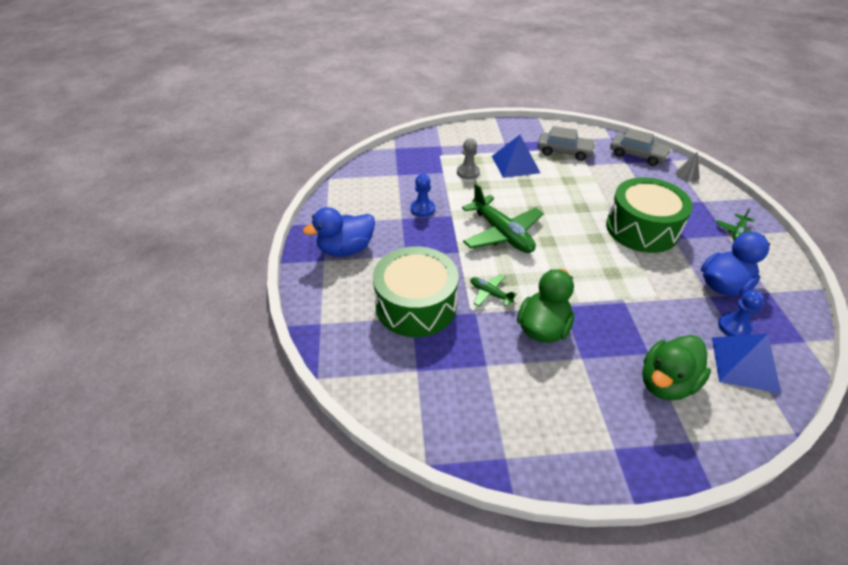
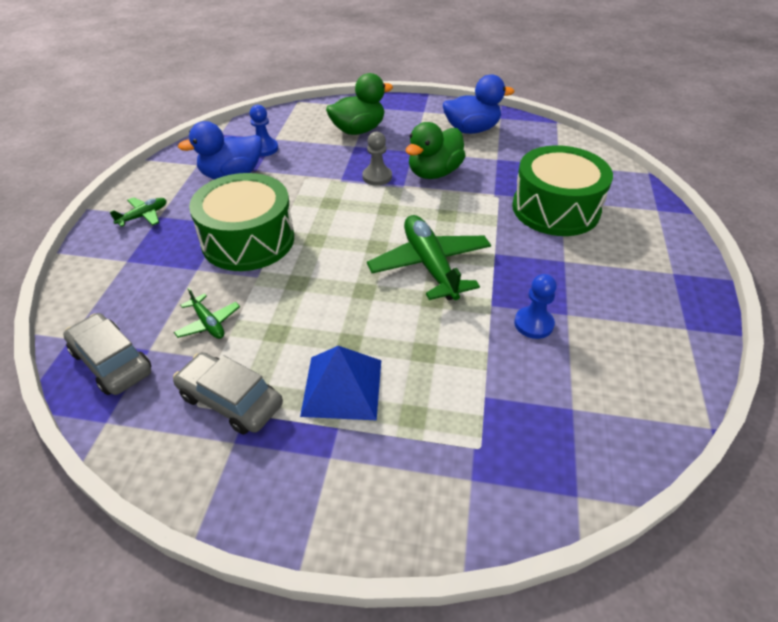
camera: 165 degrees left, 0 degrees up
(346, 249) = (646, 282): blue duck -> blue duck (471, 130)
(468, 172) = (438, 385): grey pawn -> grey pawn (377, 177)
(490, 294) = (473, 206): green plane -> green plane (208, 323)
(687, 174) = (86, 305): grey cone -> none
(745, 364) = (286, 130): blue pyramid -> none

